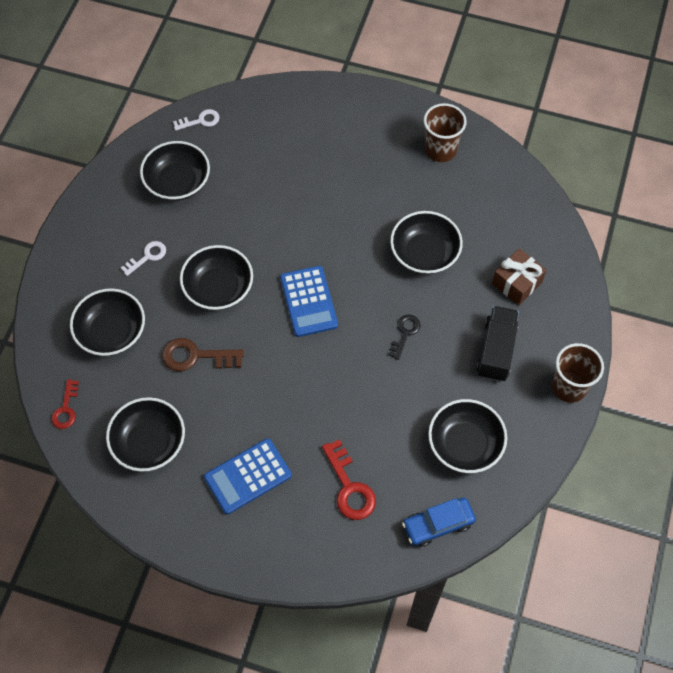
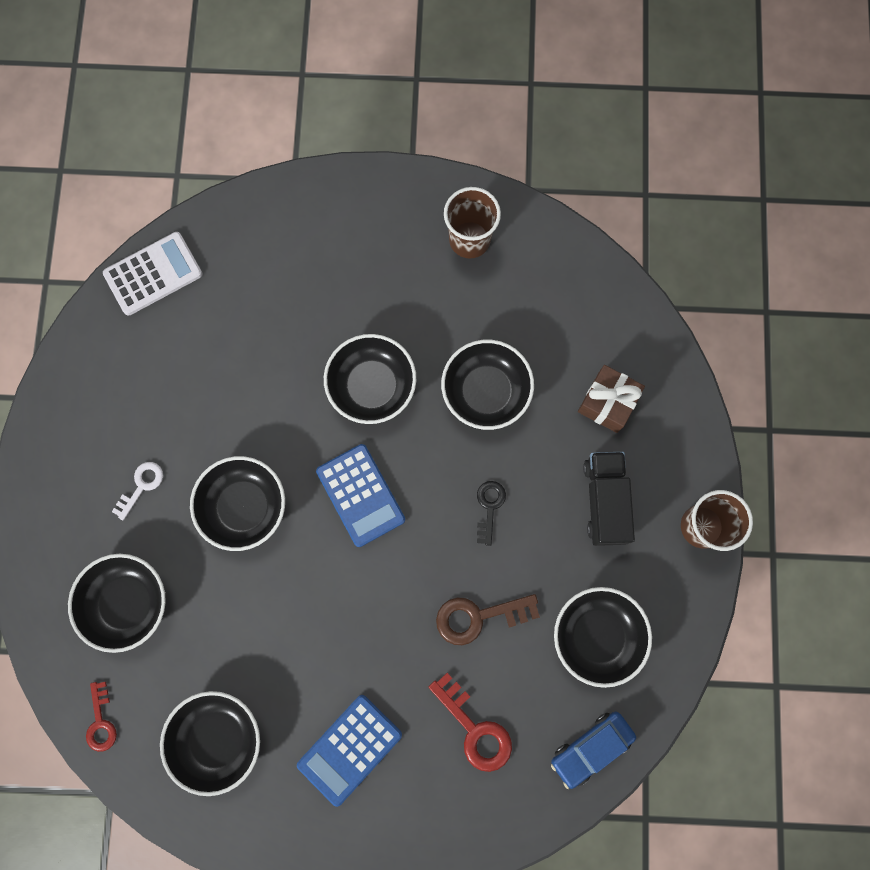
camera: 15 degrees left, 15 degrees up
(178, 182) = (150, 371): black bowl -> black bowl (372, 386)
(196, 356) = (242, 607): brown key -> brown key (479, 617)
(200, 121) = (153, 274): white key -> white calculator

